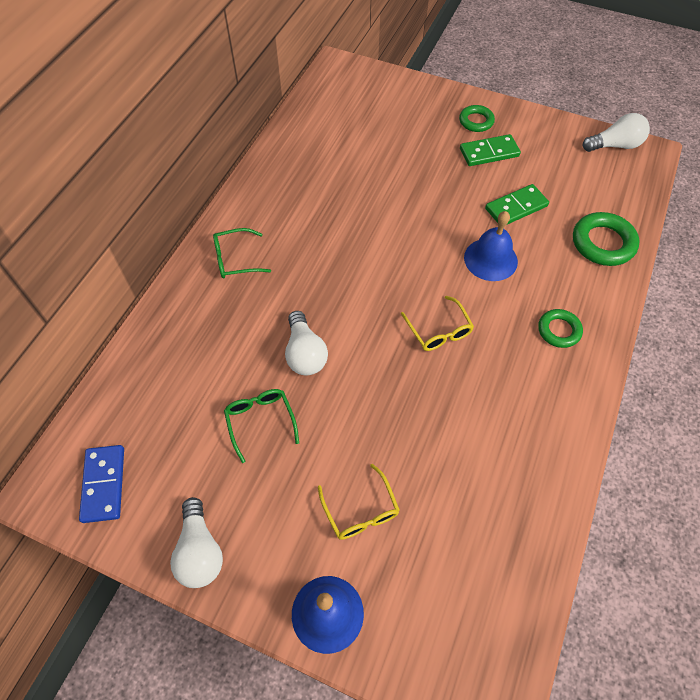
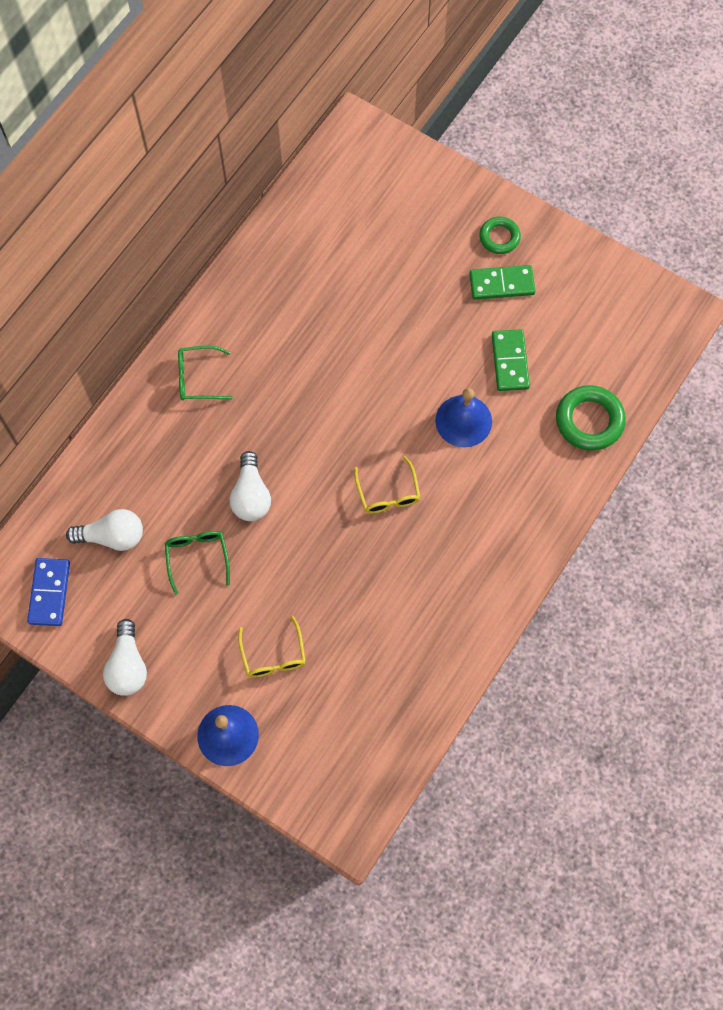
camera: 10 degrees right, 10 degrees up
(516, 207) = (510, 361): green domino -> green domino turned 75 degrees counterclockwise
(559, 330) = (508, 513): green ring -> none
(614, 145) = (649, 296): white light bulb -> white light bulb (112, 536)

